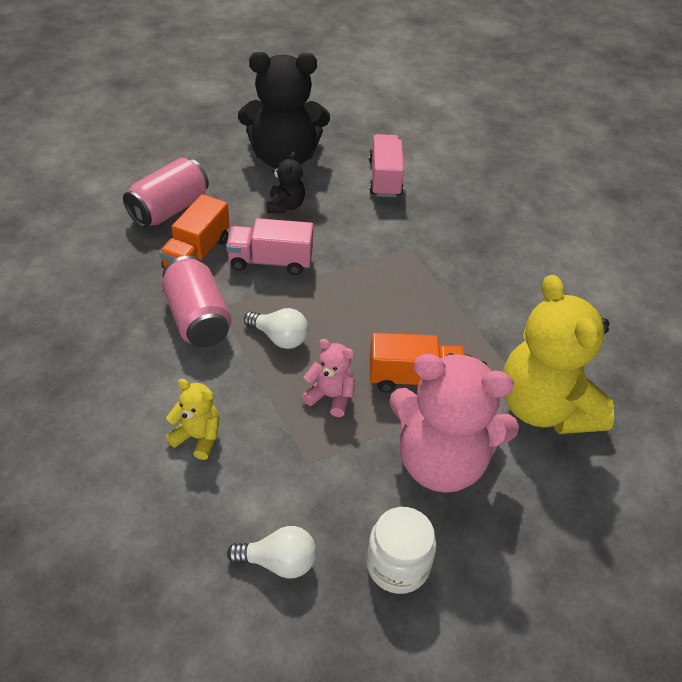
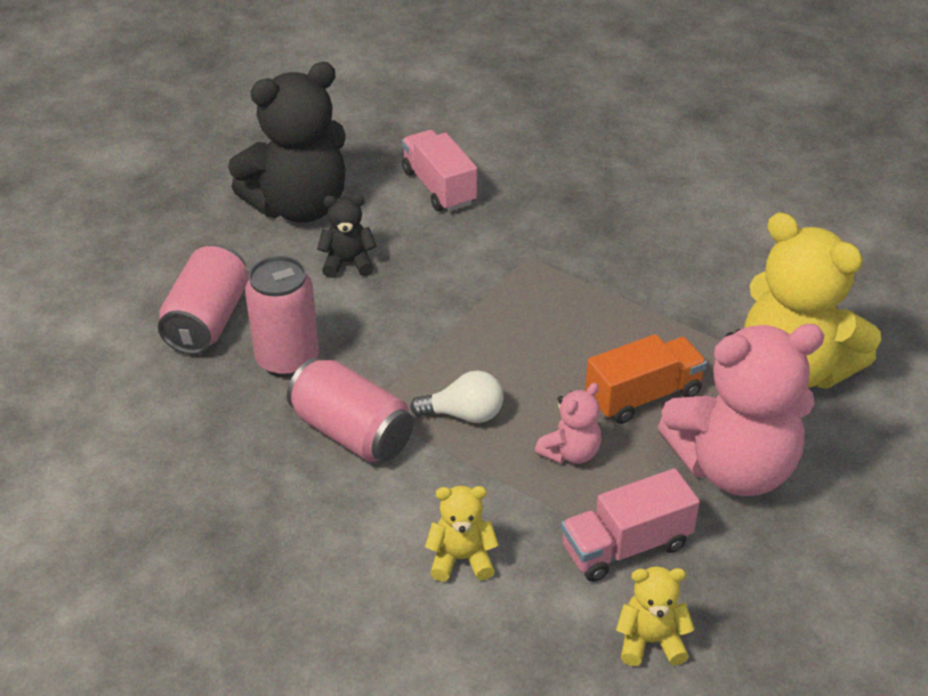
camera: 25 degrees left, 5 degrees down
(197, 253) = (287, 359): orange truck -> pink can
(270, 261) = (383, 334): pink truck -> pink truck (626, 546)
(278, 562) = (650, 641): white light bulb -> yellow teddy bear
(285, 206) = (348, 263): black teddy bear -> black teddy bear turned 75 degrees counterclockwise
(330, 396) = (570, 453): pink teddy bear -> pink teddy bear turned 135 degrees clockwise
(398, 565) = (768, 587): white jar -> none

